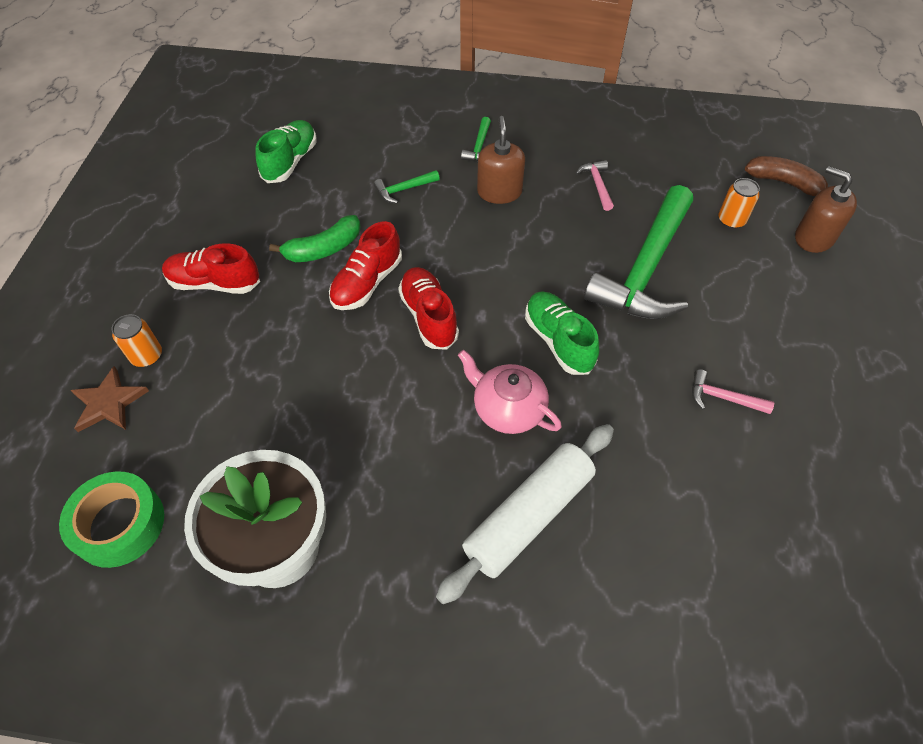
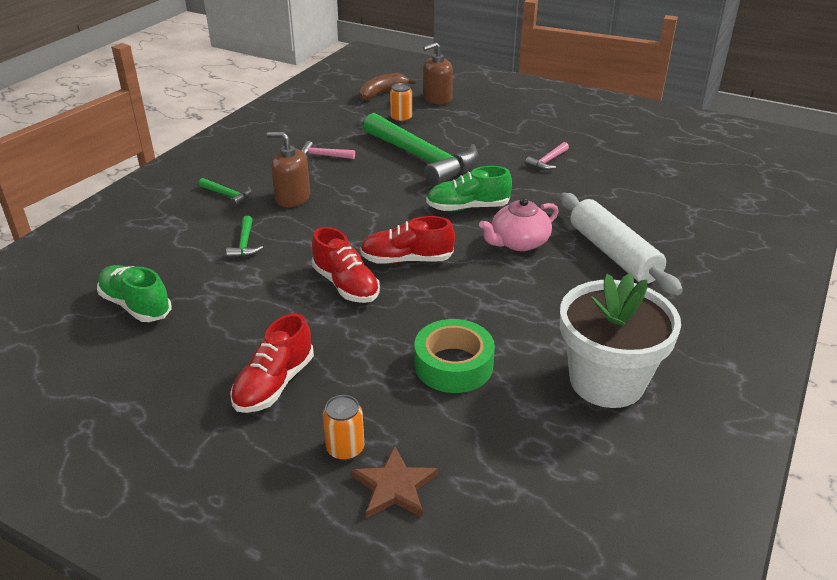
camera: 70 degrees left, 20 degrees down
(119, 524) = (553, 488): green tape -> green tape (453, 365)
(323, 249) = (283, 303): green banana -> none

